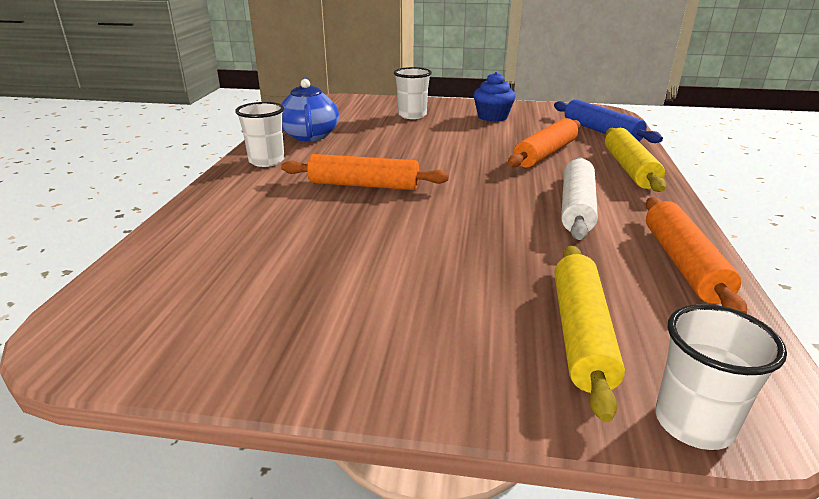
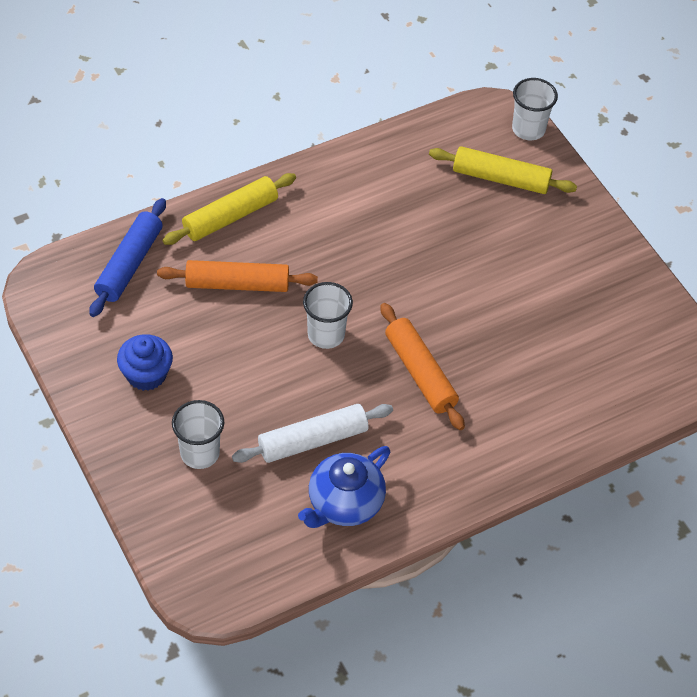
camera: 130 degrees left, 25 degrees up
(267, 161) = (437, 482): white cup -> white cup (326, 335)
(577, 207) = (344, 225): white rolling pin -> white rolling pin (312, 440)
(580, 334) = (501, 179): yellow rolling pin -> yellow rolling pin turned 45 degrees clockwise
(683, 264) = (385, 155): orange rolling pin -> none

